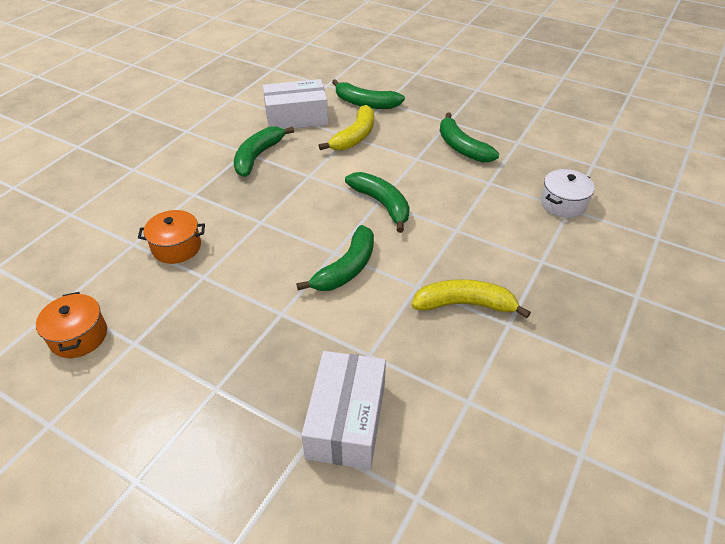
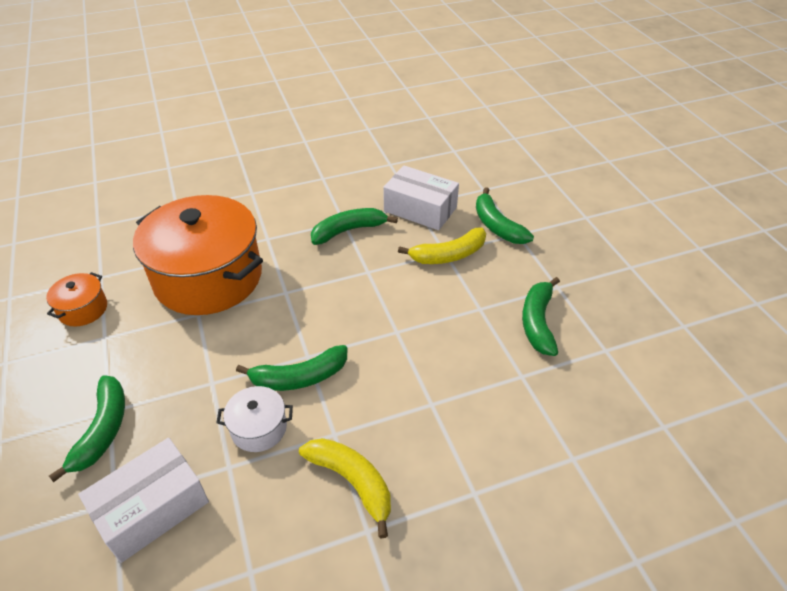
camera: 40 degrees right, 0 degrees up
(176, 247) = (208, 277): orange pot -> orange pot, size x2.37
(382, 204) = (396, 336): green banana -> green banana (103, 430)
(563, 204) = (572, 448): white pot -> white pot (259, 428)

